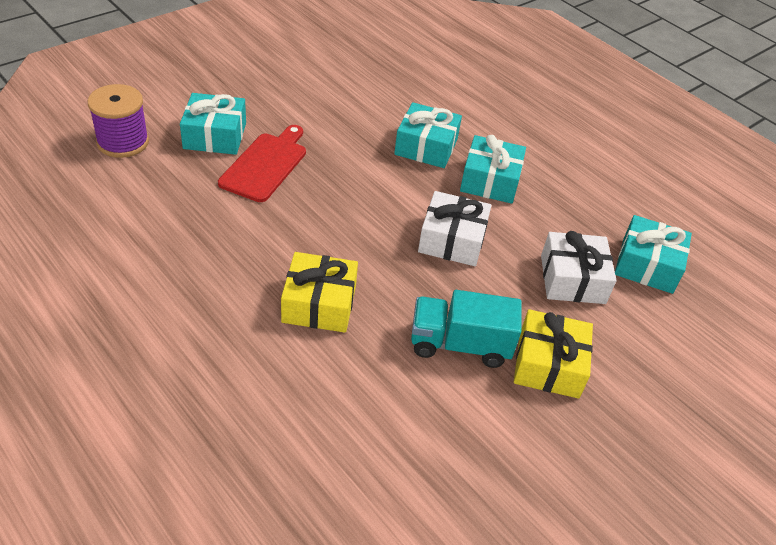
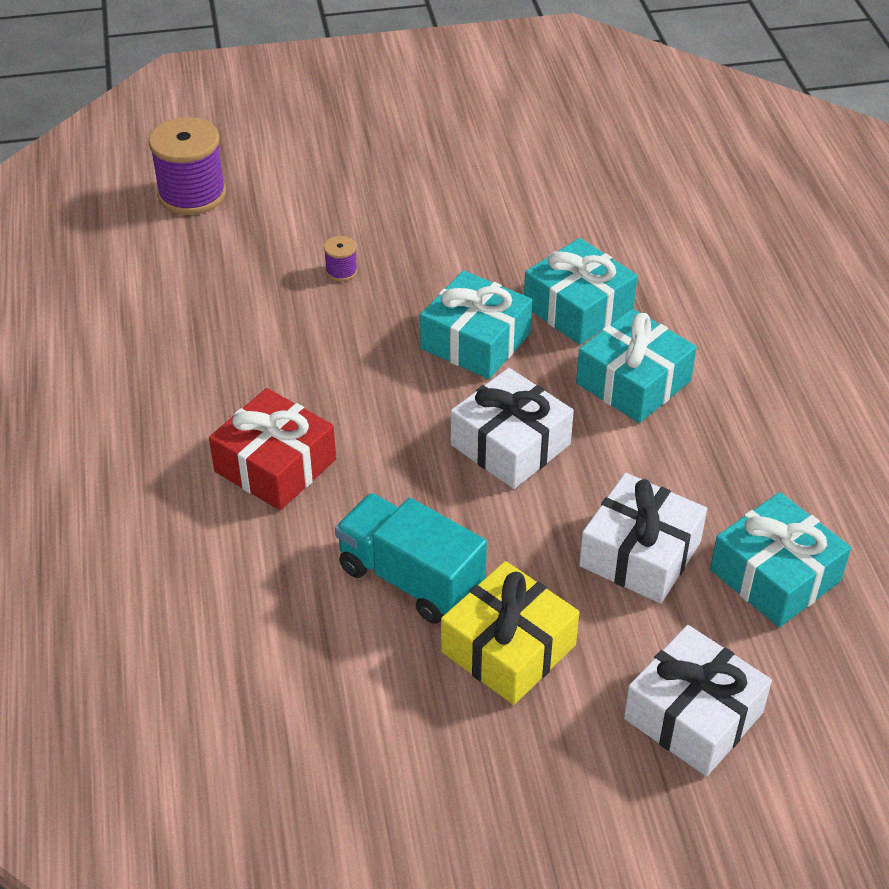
camera: 35 degrees right, 0 degrees up
(215, 136) = (306, 216): turquoise gift -> turquoise gift (475, 341)
(265, 165) = (341, 271): red cutting board -> purple spool
(319, 304) = (275, 465): yellow gift -> red gift
(673, 362) = (693, 715): none -> white gift

